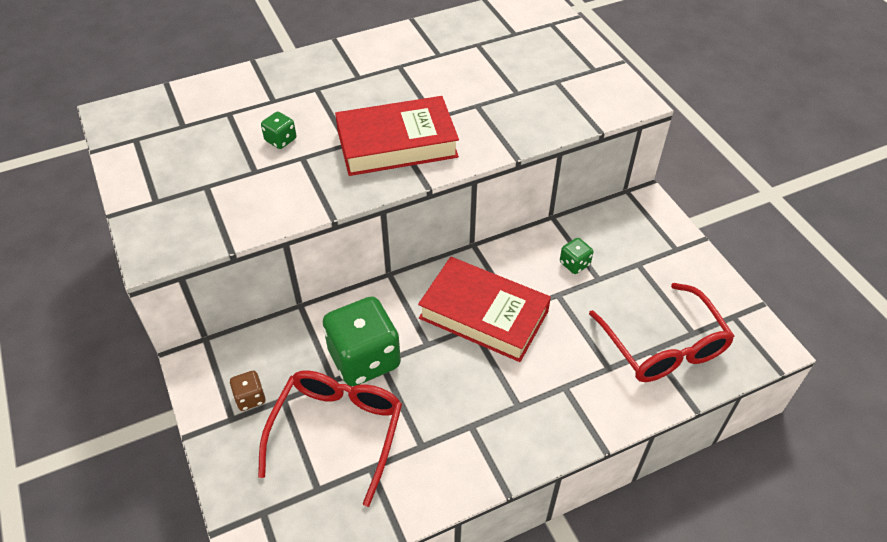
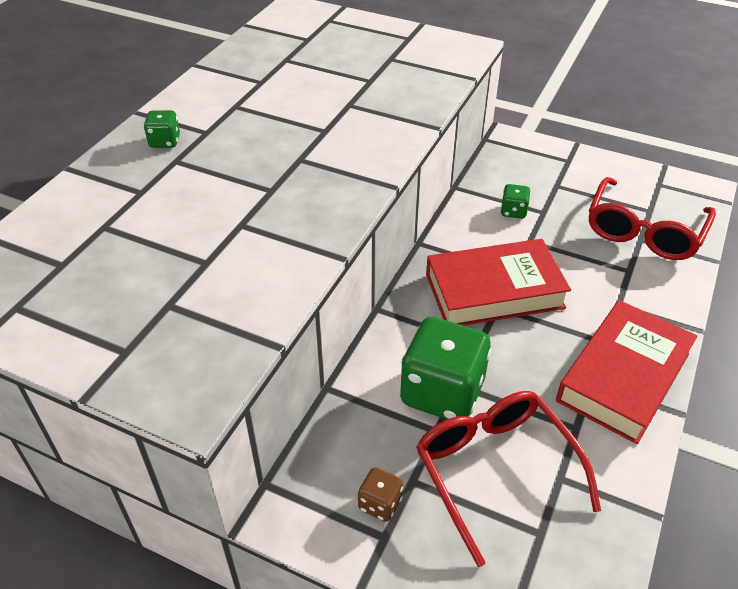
camera: 40 degrees left, 5 degrees down
(281, 140) = (197, 221): green dice -> green dice (165, 141)
(397, 144) = (319, 167): red book -> red book (623, 377)
(663, 346) = (644, 231): red glasses -> red glasses turned 90 degrees clockwise

